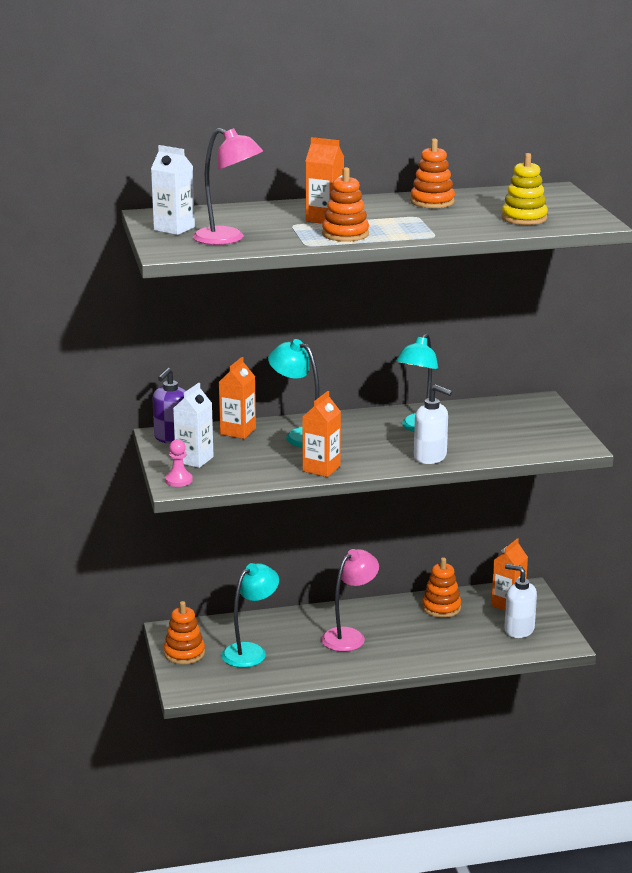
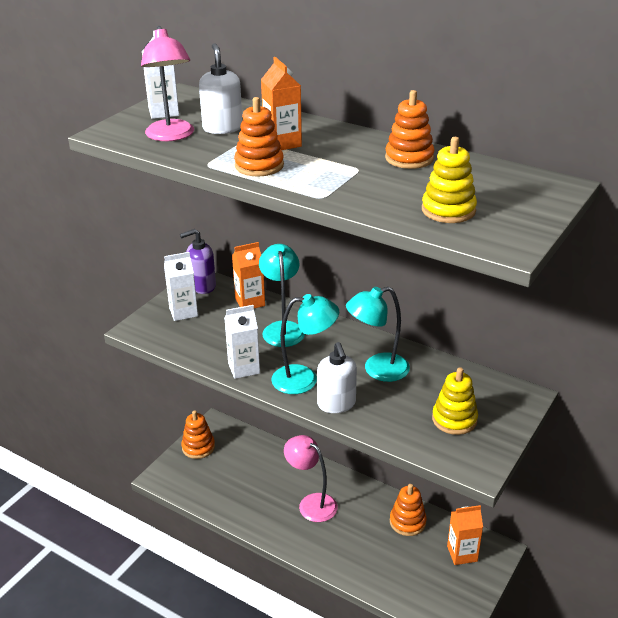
camera: 45 degrees right, 10 degrees up
(178, 480) = (145, 325): pink pawn -> none
(250, 651) = (235, 472): turquoise lamp -> turquoise lamp (304, 379)
(321, 469) = (244, 368): orange carton -> white carton
(349, 636) = (311, 503): pink lamp -> pink lamp turned 135 degrees counterclockwise
(518, 630) = (437, 584): white soap dispenser -> white soap dispenser (222, 128)
(521, 430) = (454, 419): none -> yellow stacking toy

